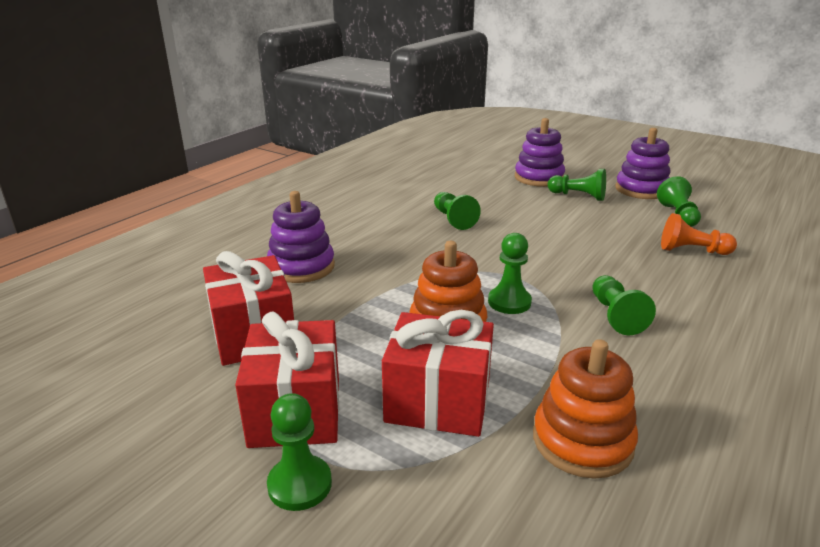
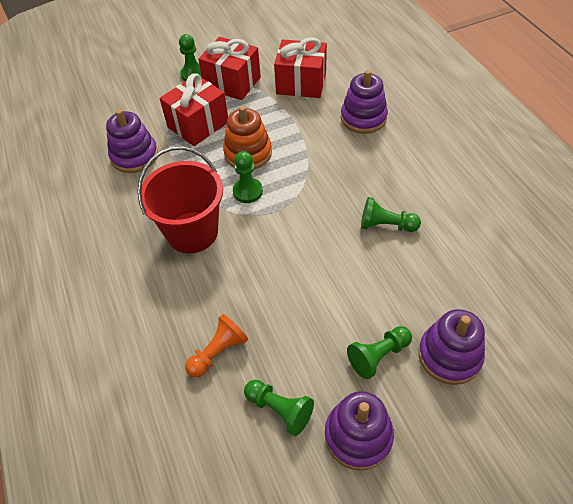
camera: 125 degrees right, 25 degrees up
(582, 441) = (134, 156): orange stacking toy -> purple stacking toy
(615, 315) = (192, 232): green pawn -> red bucket

